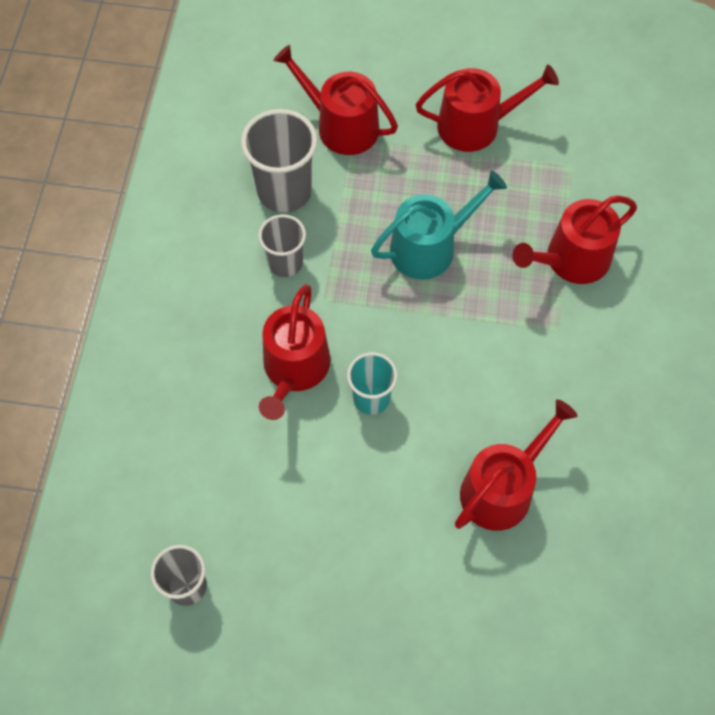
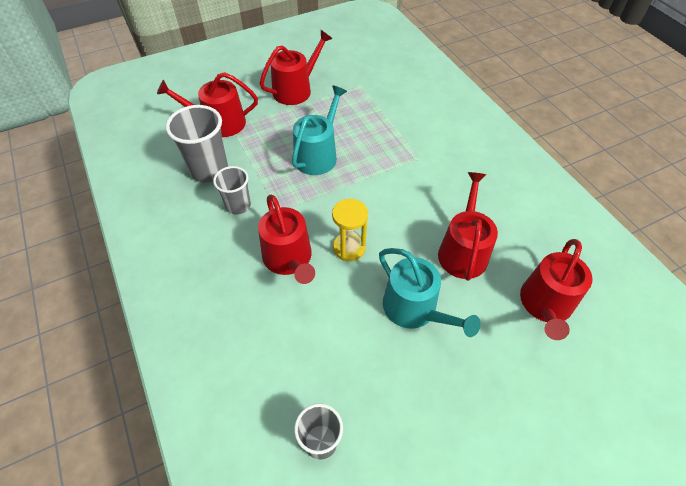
camera: 35 degrees left, 10 degrees down
(371, 398) = (349, 248): turquoise cup -> yellow hourglass
(386, 520) = (415, 309): none -> turquoise watering can
(571, 260) = (397, 124): red watering can -> red watering can (545, 305)

